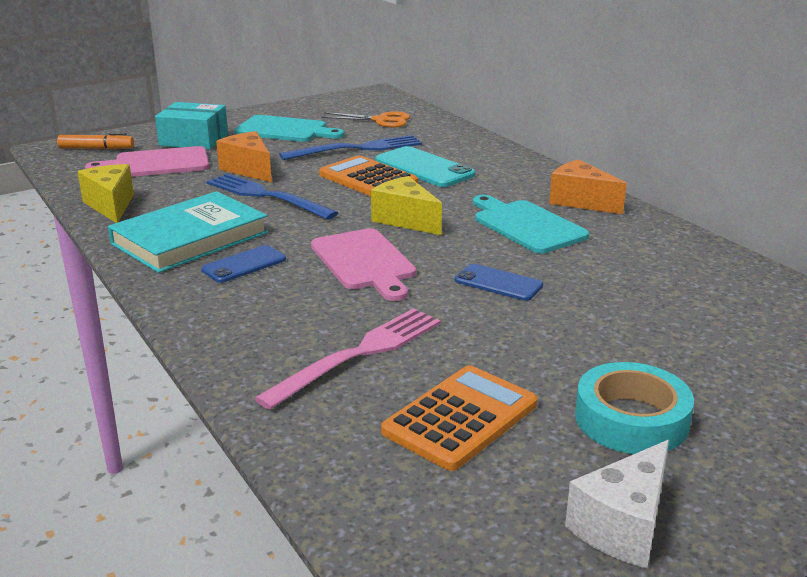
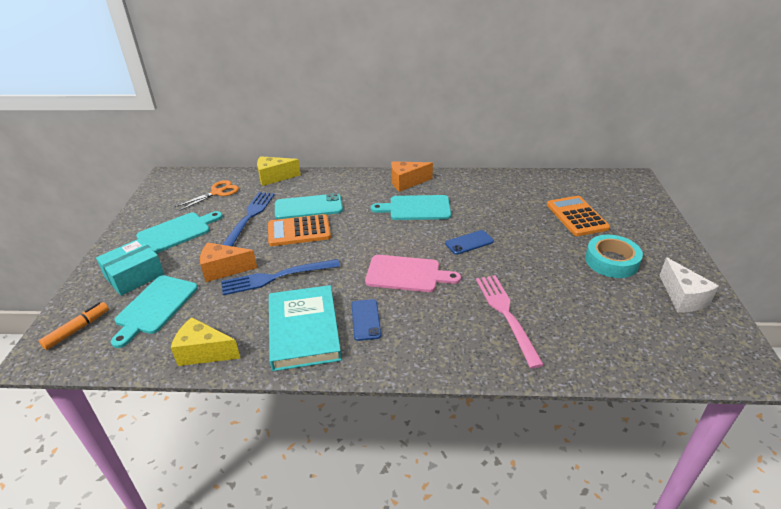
camera: 55 degrees left, 10 degrees up
(157, 163) = (155, 307): pink cutting board -> turquoise cutting board
(405, 220) = (369, 241): yellow cheese -> yellow cheese (274, 177)
(460, 418) = (584, 306): orange calculator -> orange calculator (576, 216)

